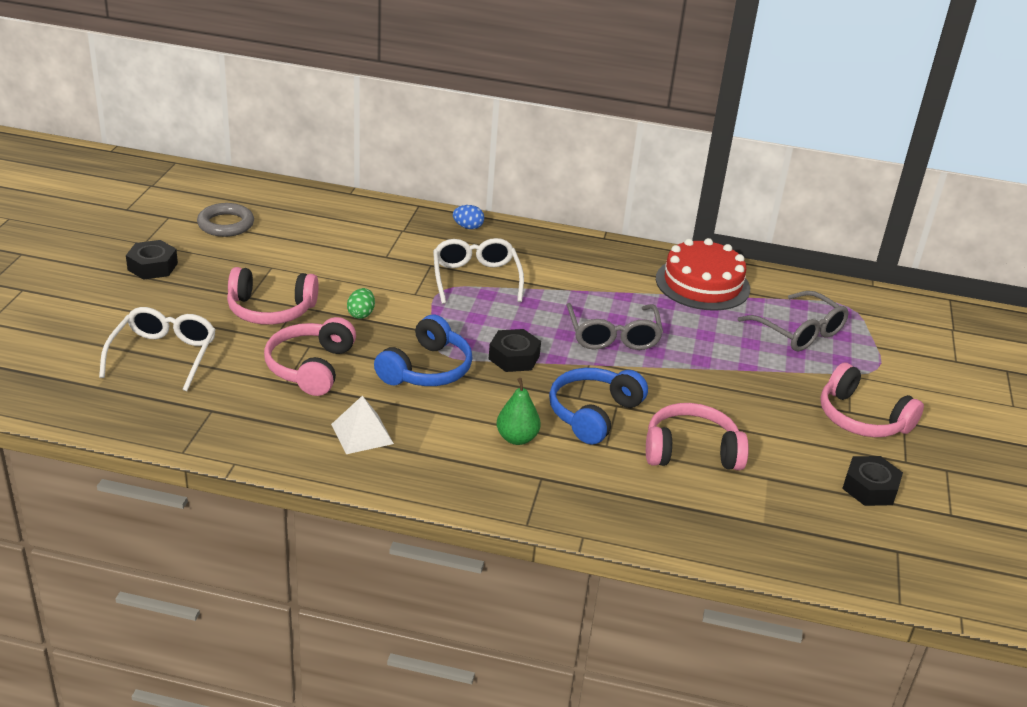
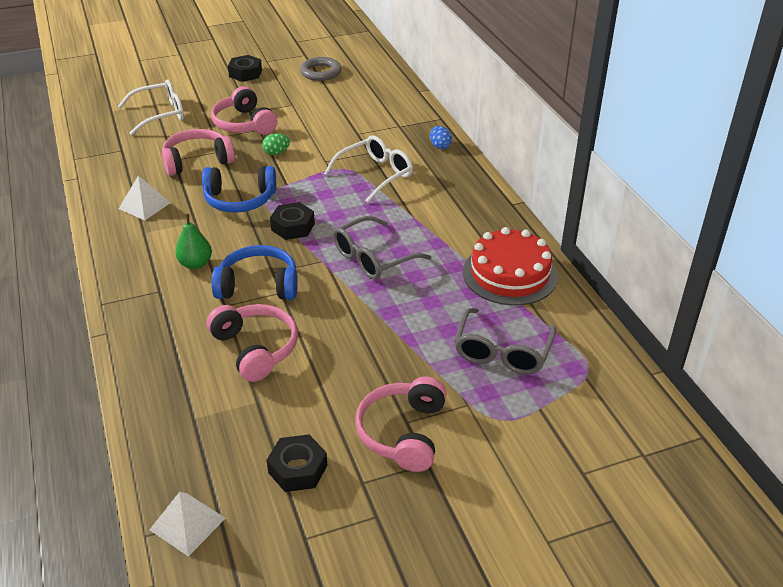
camera: 60 degrees right, 5 degrees up
(899, 572) = (187, 523): none -> white pyramid

